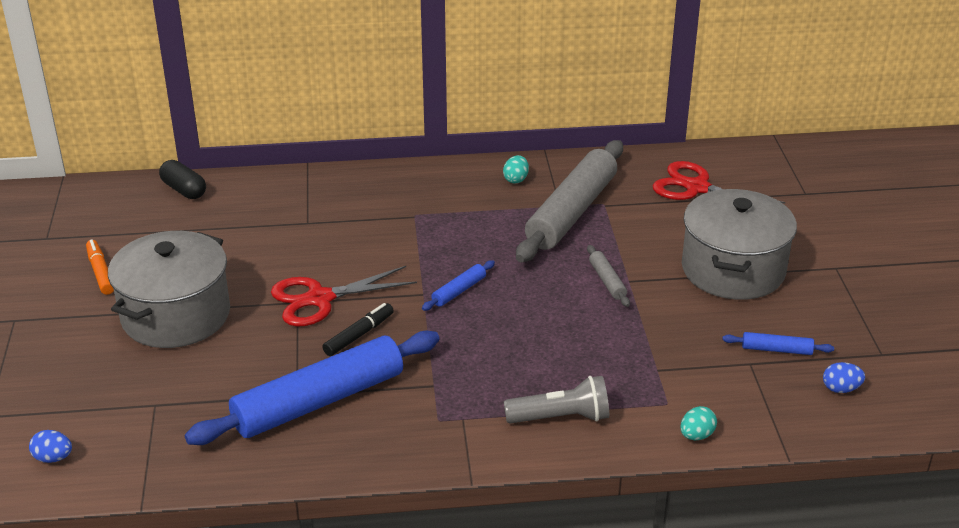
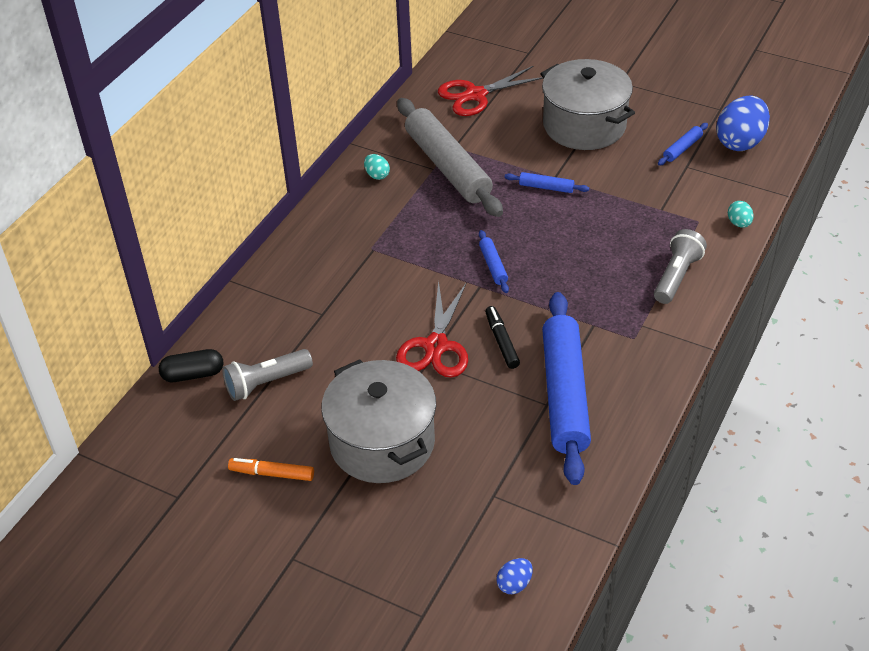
camera: 55 degrees left, 10 degrees up
(201, 228) = (266, 383): none -> grey flashlight
(607, 281) = (546, 187): grey rolling pin -> blue rolling pin
(841, 389) = (740, 142): blue egg -> blue egg, size x2.15

